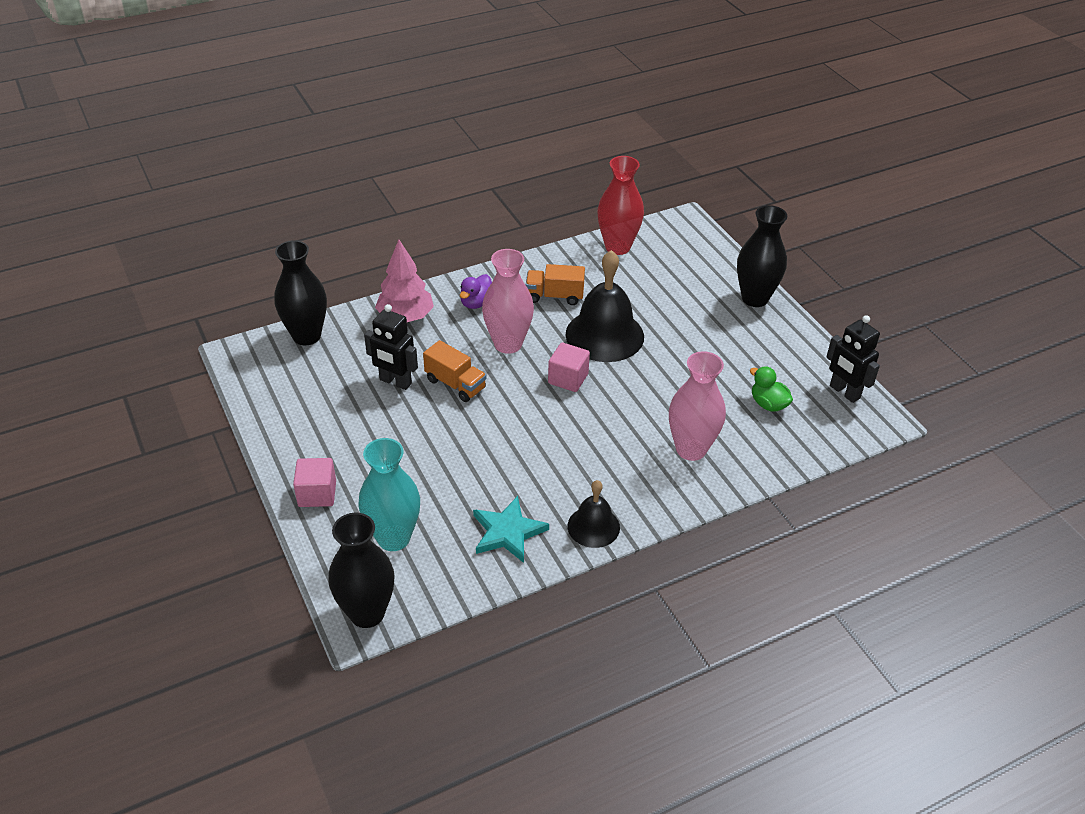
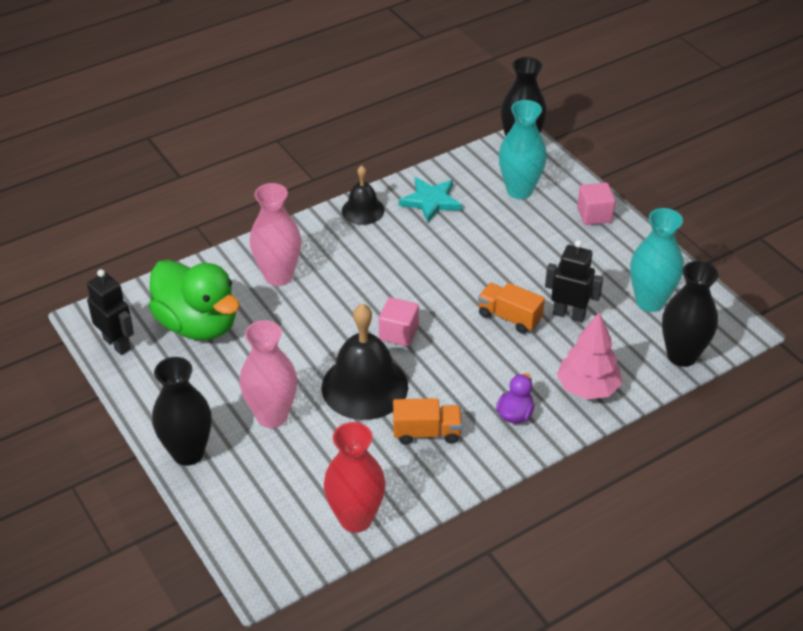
camera: 175 degrees right, 0 degrees up
(308, 387) = (650, 301): none -> turquoise vase
(508, 344) = (467, 366): pink vase -> pink vase (272, 416)
(768, 404) = (198, 324): green duck -> green duck, size x2.25

